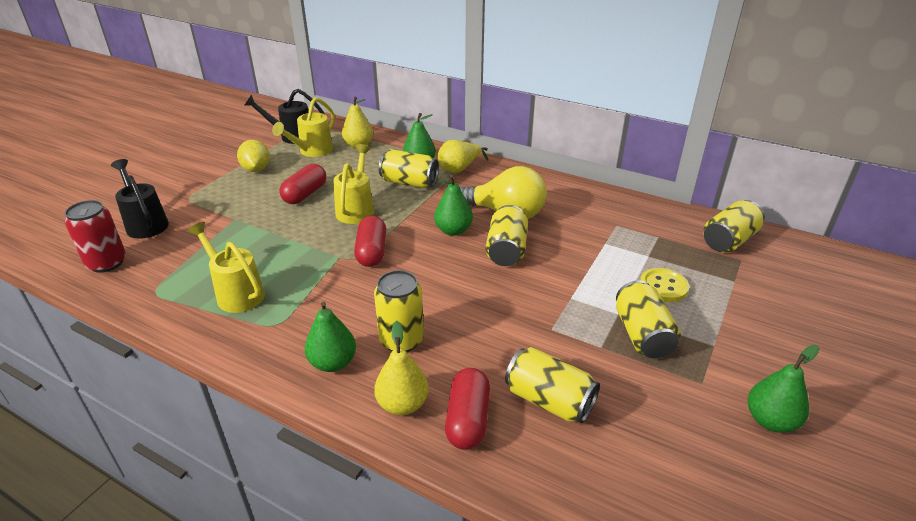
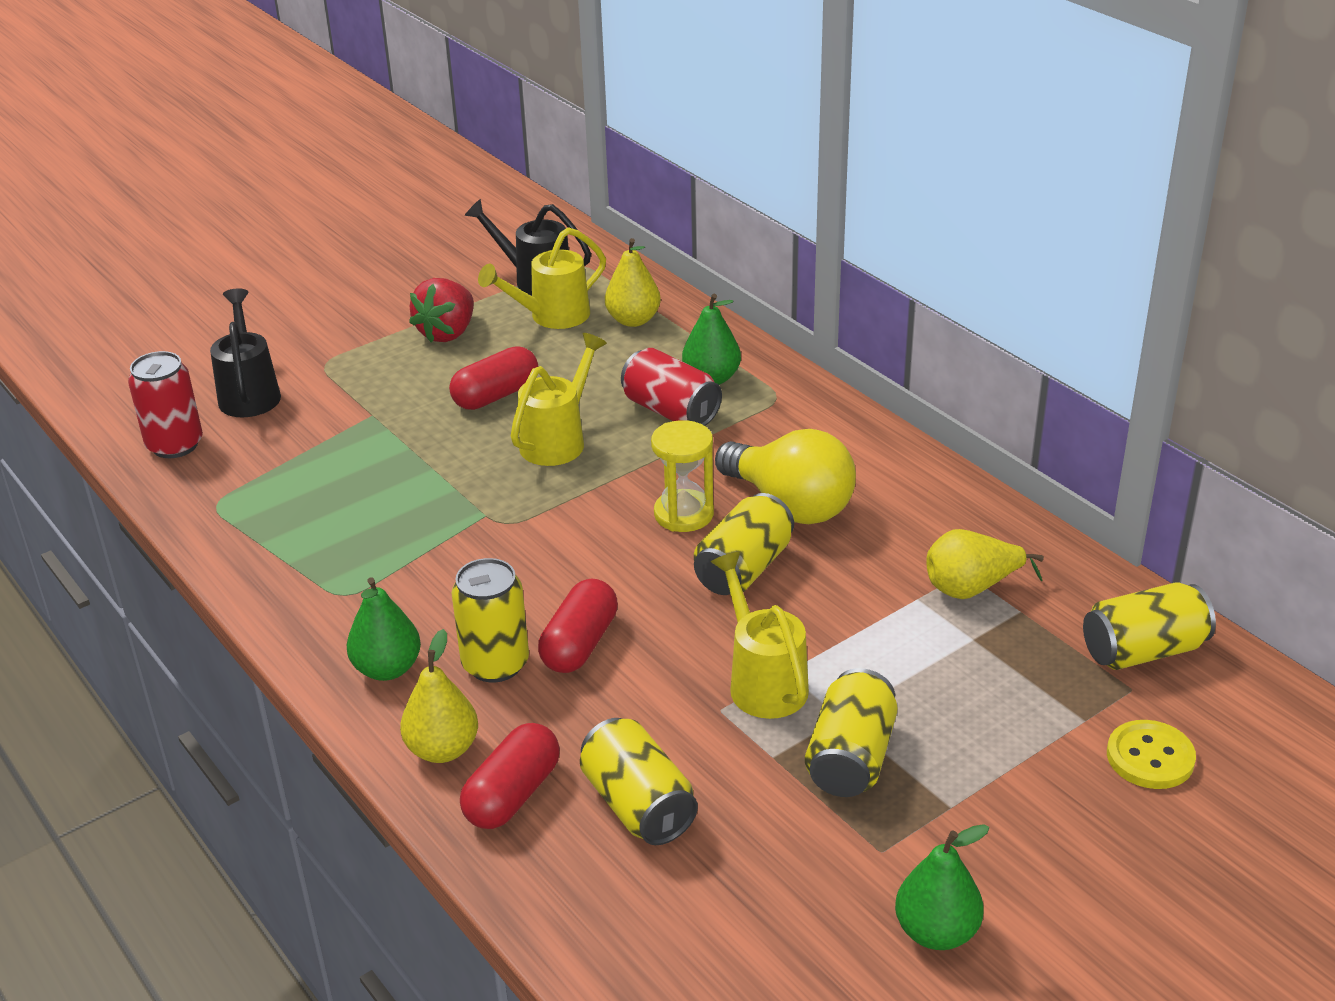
camera: 25 degrees right, 0 degrees up
(236, 293) = (317, 535): yellow watering can -> yellow watering can (763, 682)
(256, 169) = (447, 333): yellow lemon -> red strawberry
(371, 252) = (536, 519): red capsule -> red capsule (579, 644)
(409, 182) = (671, 411): yellow can -> red can
(453, 230) = (683, 514): green pear -> yellow hourglass
(459, 169) = (771, 403): yellow pear -> yellow pear (971, 588)
(663, 286) = (952, 696): yellow button -> yellow button (1150, 757)

